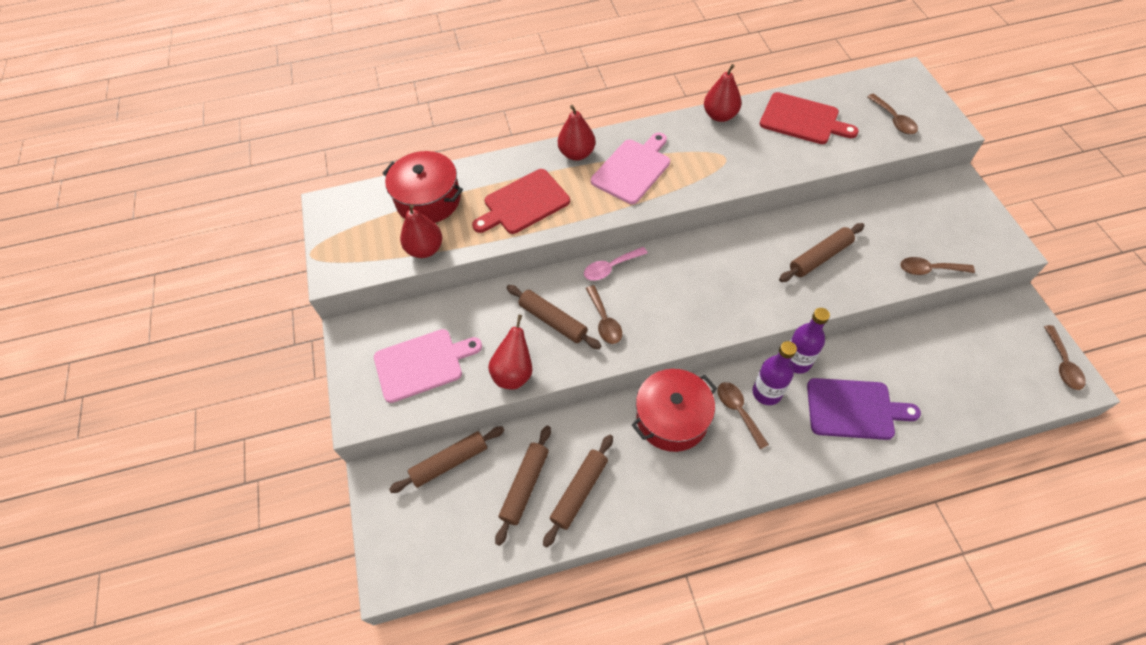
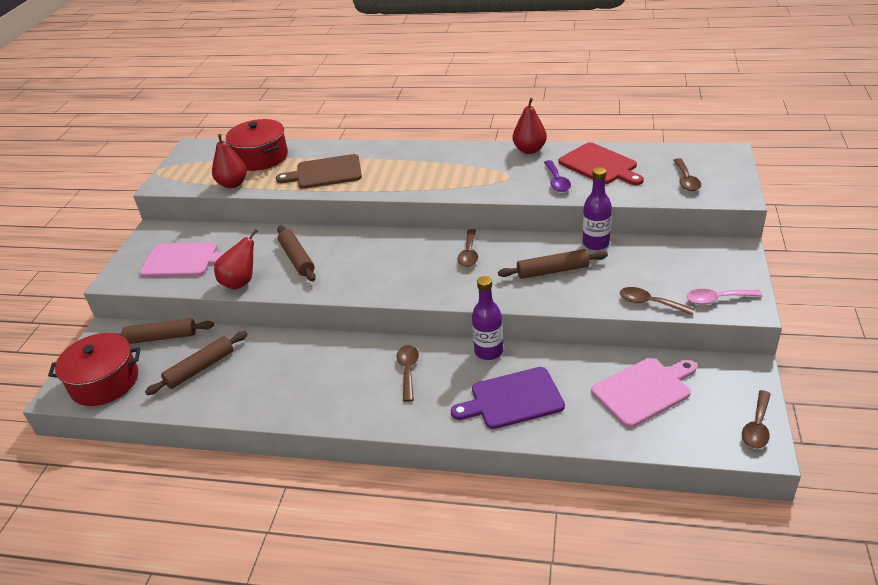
camera: 25 degrees right, 20 degrees down
(523, 203) = (325, 173): red cutting board -> brown cutting board
(577, 153) = (392, 152): red pear -> none
(579, 491) = (236, 384): brown rolling pin -> none
(604, 321) = (335, 268): brown spoon -> brown spoon (469, 253)
(610, 267) = (370, 237): pink spoon -> pink spoon (717, 299)
(632, 169) = (427, 169): pink cutting board -> pink cutting board (644, 390)
(672, 418) = (349, 359): red pot -> red pot (104, 382)
(767, 392) = (443, 365): purple bottle -> purple bottle (595, 243)
(776, 152) = (557, 181): none -> purple spoon
(854, 409) = (512, 399): purple cutting board -> purple cutting board turned 135 degrees clockwise

